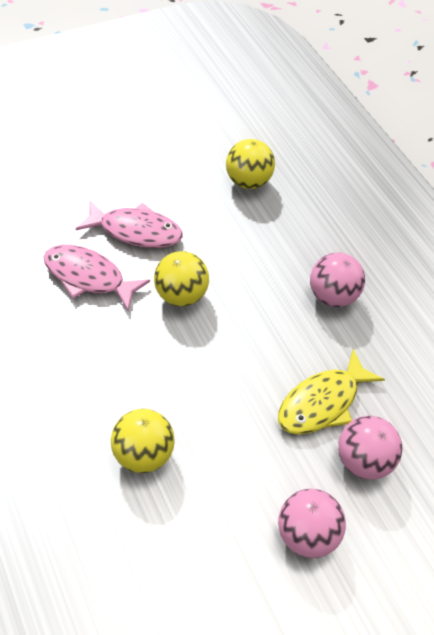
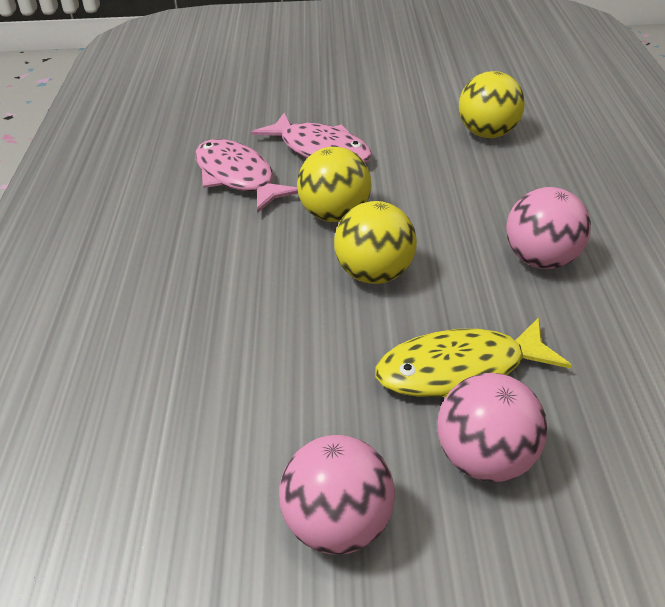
camera: 30 degrees right, 15 degrees down
(143, 453) = (176, 355): yellow ball -> yellow ball (375, 274)

